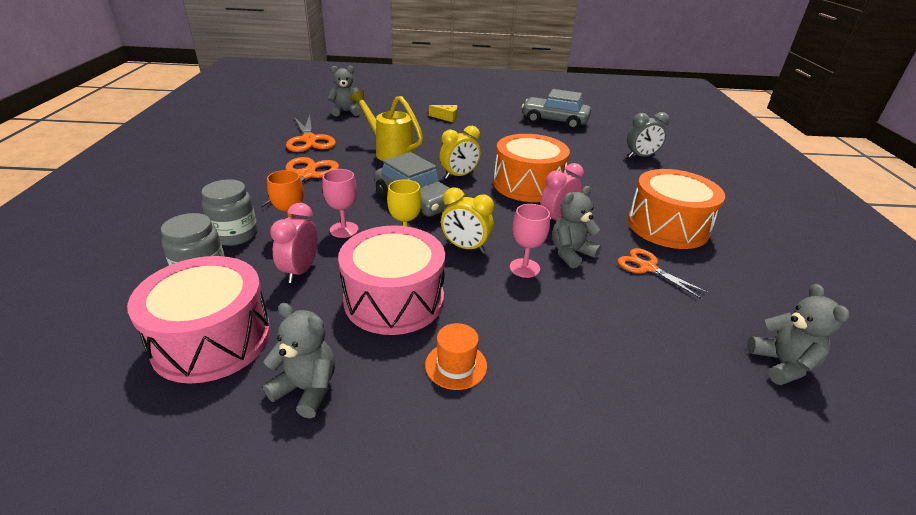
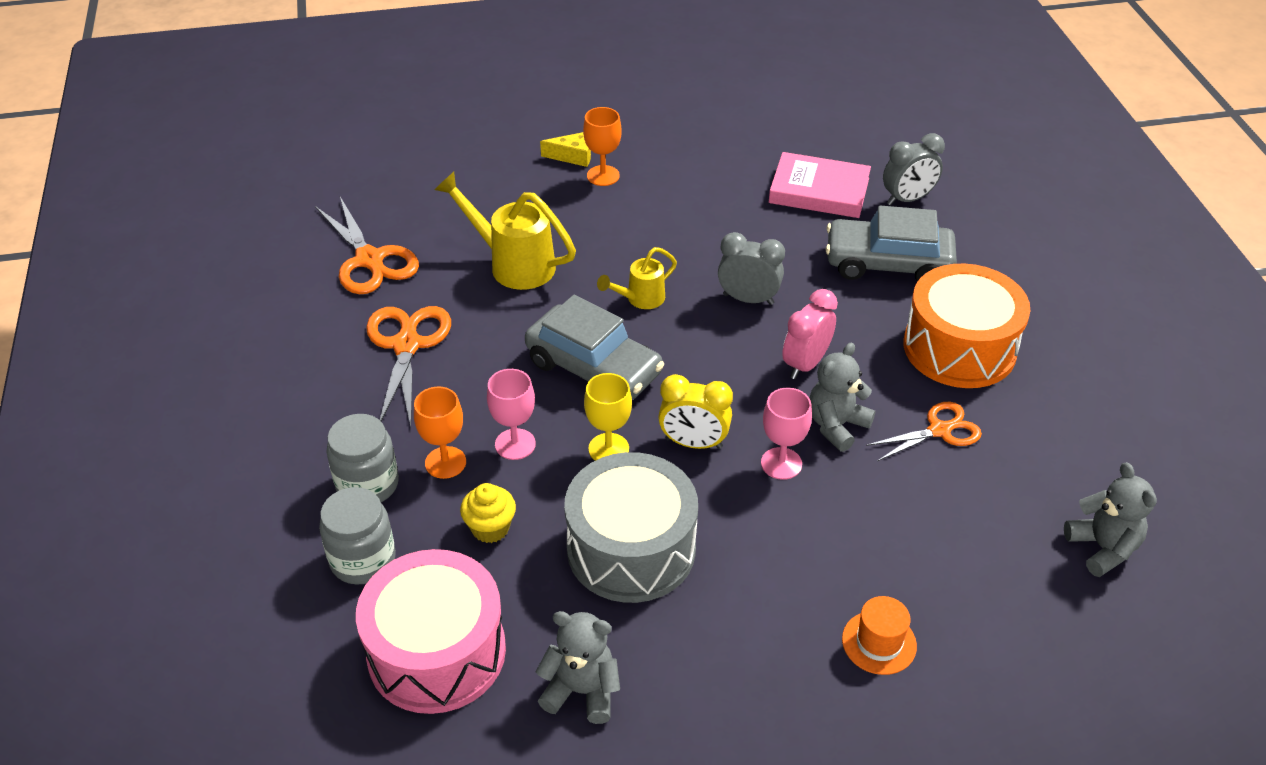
camera: 10 degrees left, 10 degrees up
(300, 271) = (490, 528): pink clock -> yellow cupcake
(346, 112) = (395, 173): grey teddy bear -> none
(394, 299) = (631, 549): pink drum -> grey drum
(456, 365) = (737, 626): orange hat -> orange hat (879, 642)
(459, 176) = (640, 299): yellow clock -> yellow watering can
(460, 126) = (603, 176): none -> orange goblet
(528, 185) = (748, 299): orange drum -> grey clock
(554, 121) = (756, 132): grey car -> grey car (887, 263)
(586, 147) = (819, 191): none -> pink book
(647, 268) = (939, 430): orange scissors -> orange scissors turned 120 degrees clockwise

